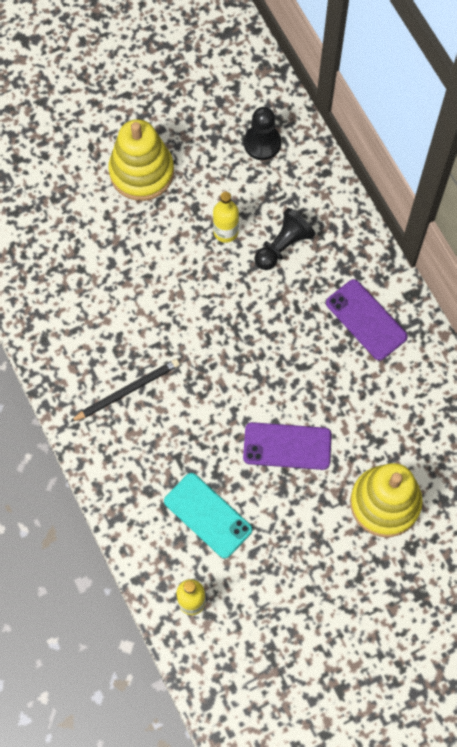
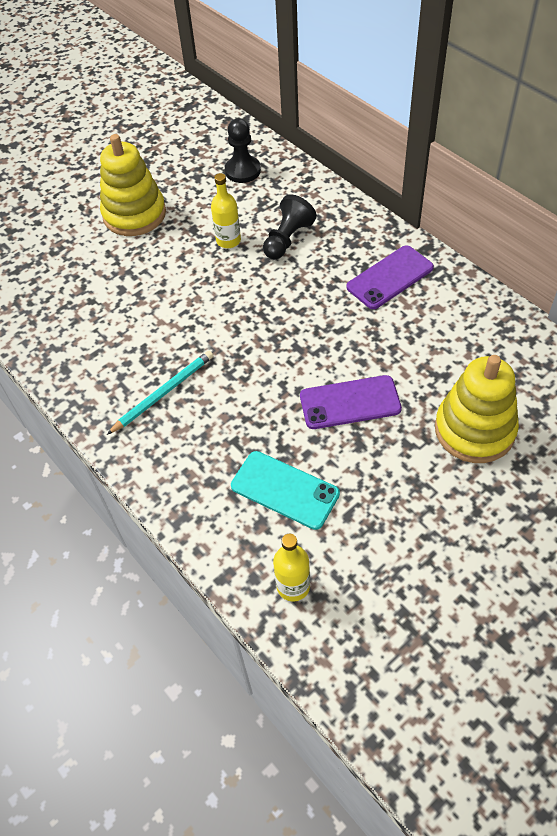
camera: 10 degrees left, 15 degrees down
(127, 391) = (163, 393): black pencil -> turquoise pencil
(366, 320) = (390, 277): purple phone -> purple phone turned 75 degrees counterclockwise

